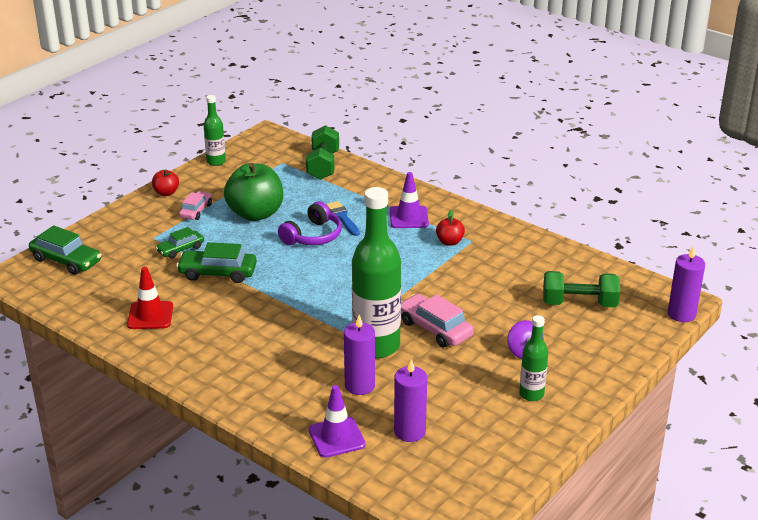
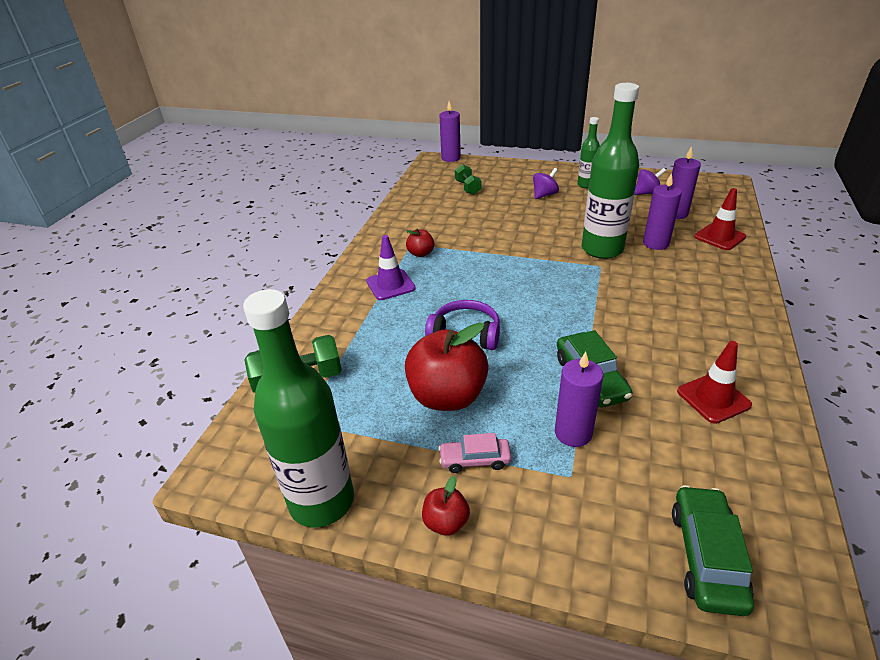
camera: 110 degrees left, 5 degrees up
(180, 249) = (573, 433): green car -> purple candle
(216, 161) = (322, 501): green bottle -> green bottle, size x1.99
(255, 214) = (447, 396): green apple -> red apple
(336, 437) = (719, 237): purple traffic cone -> red traffic cone
(343, 218) = (416, 325): blue brush -> none
(435, 329) = (553, 231): pink car -> none
(476, 434) = (647, 193): none -> purple spinning top
(579, 304) = (468, 188): green dumbbell -> green dumbbell, size x0.66

